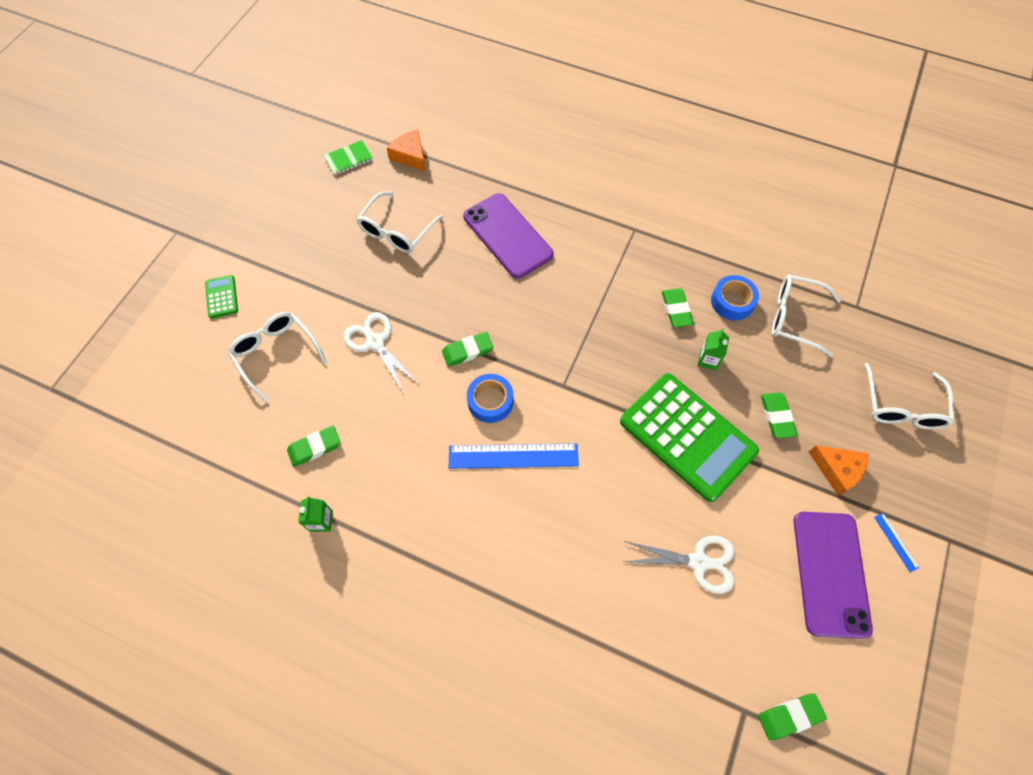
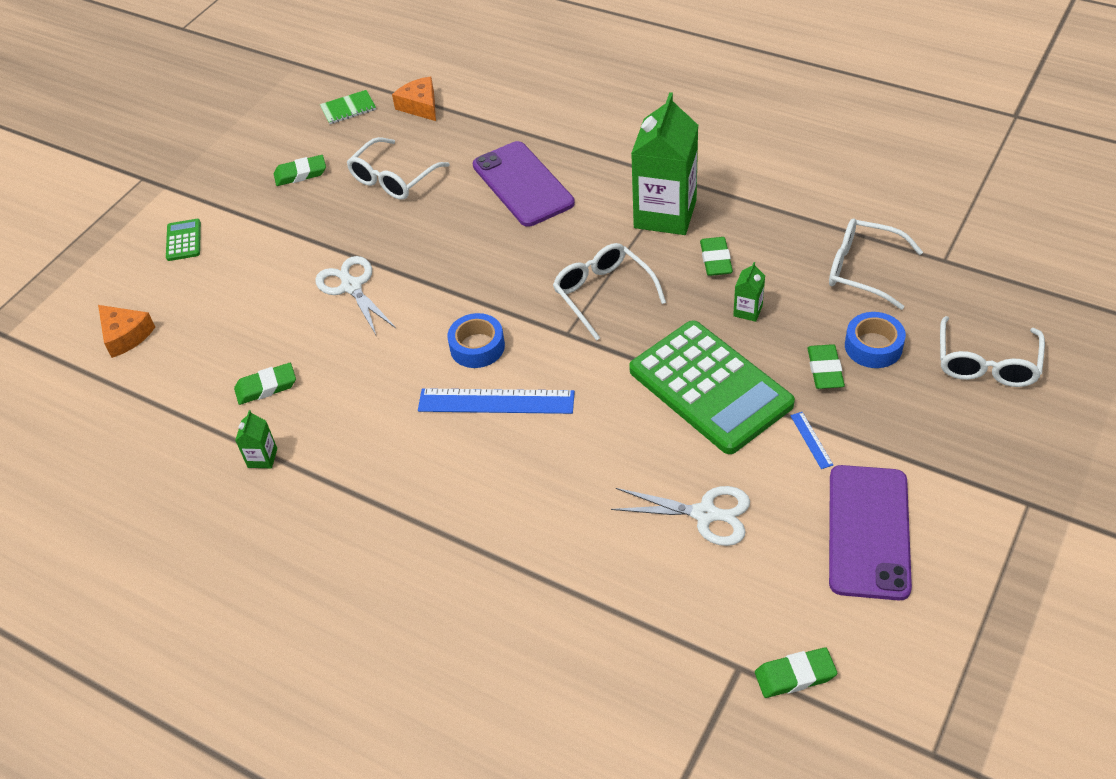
camera: 10 degrees right, 15 degrees down
(276, 354) = (236, 296): white glasses -> white glasses (603, 293)
(467, 351) = (458, 297): green eraser -> green eraser (300, 174)
(629, 264) = (665, 214): none -> green carton
(732, 302) = (786, 253): blue tape -> blue tape (873, 346)
(837, 470) = (893, 426): orange cheese -> orange cheese (125, 335)
(896, 542) = (957, 502): blue ruler -> blue ruler (811, 440)

